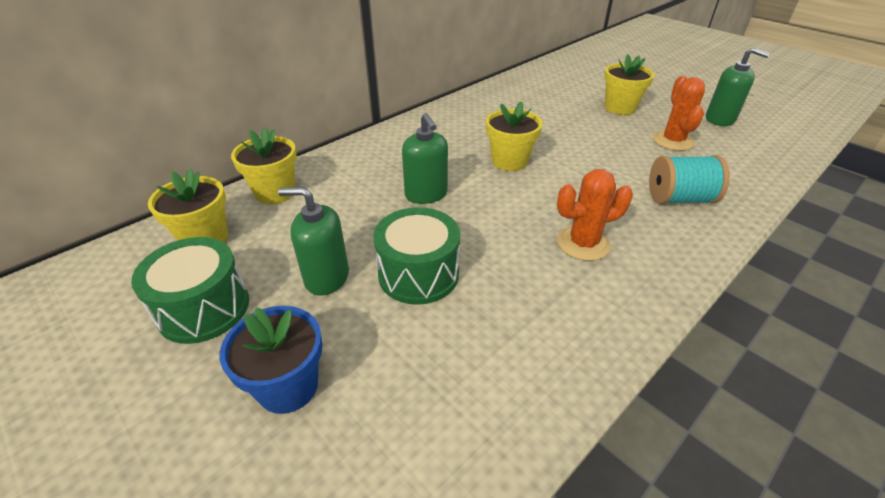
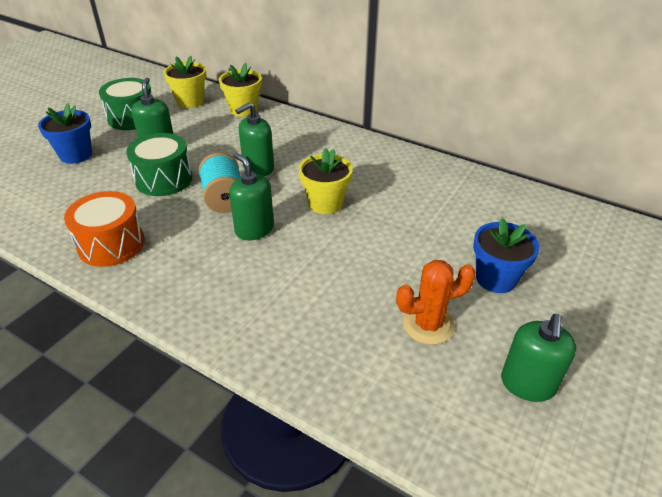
camera: 75 degrees right, 0 degrees up
(545, 208) = (254, 229): none -> green soap dispenser
(559, 328) = (111, 244): none -> orange drum
(583, 243) = (207, 253): orange cactus -> none
(620, 108) = (496, 278): yellow flower pot -> blue flower pot
(679, 199) = (294, 320): turquoise spool -> turquoise spool (224, 198)

